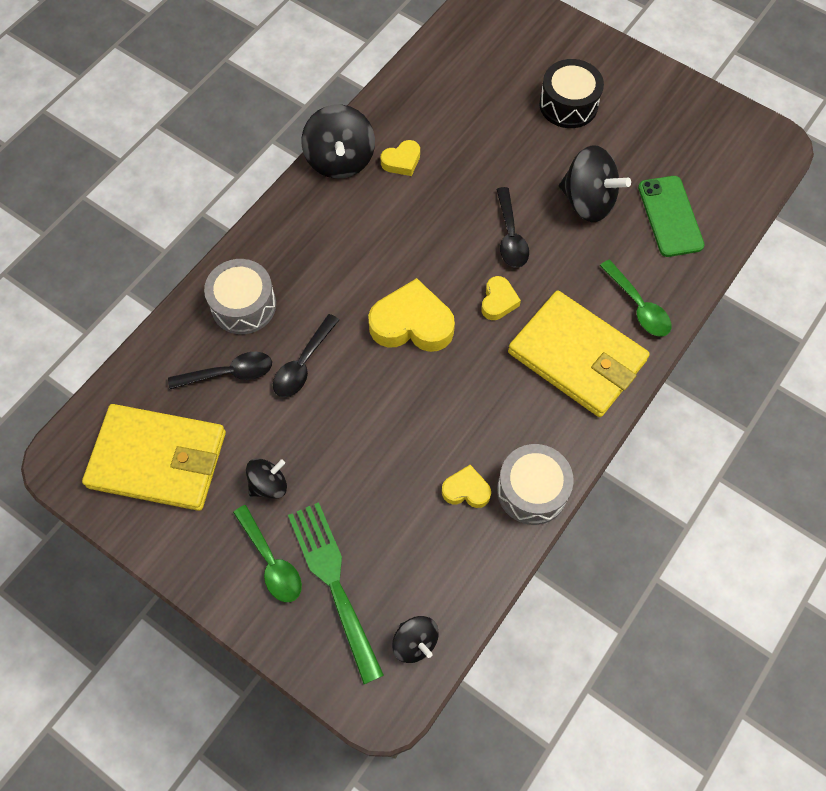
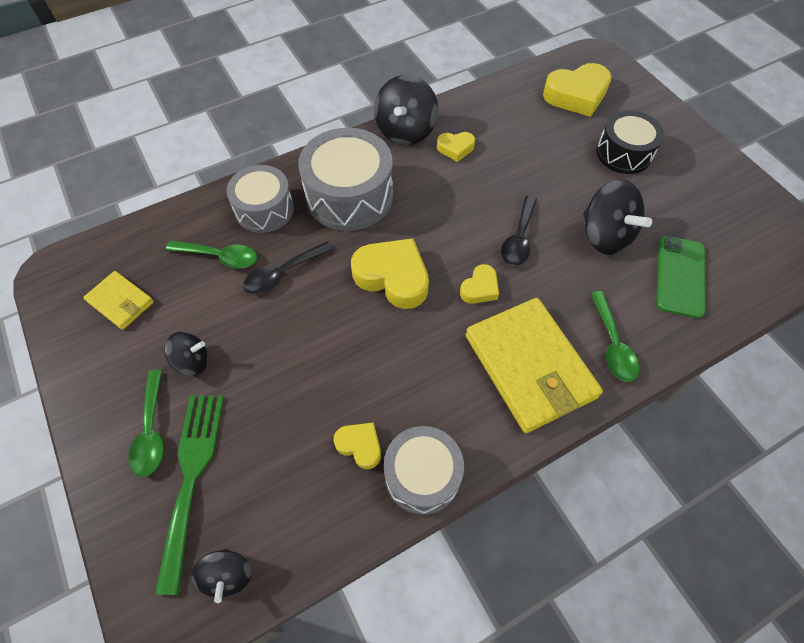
camera: 25 degrees right, 5 degrees down
(158, 460) = (120, 302): yellow wallet -> yellow wallet, size x0.51
(229, 373) = (220, 257): black spoon -> green spoon
(322, 256) = (349, 196): none -> grey drum
(494, 53) = (576, 95): none -> yellow heart

